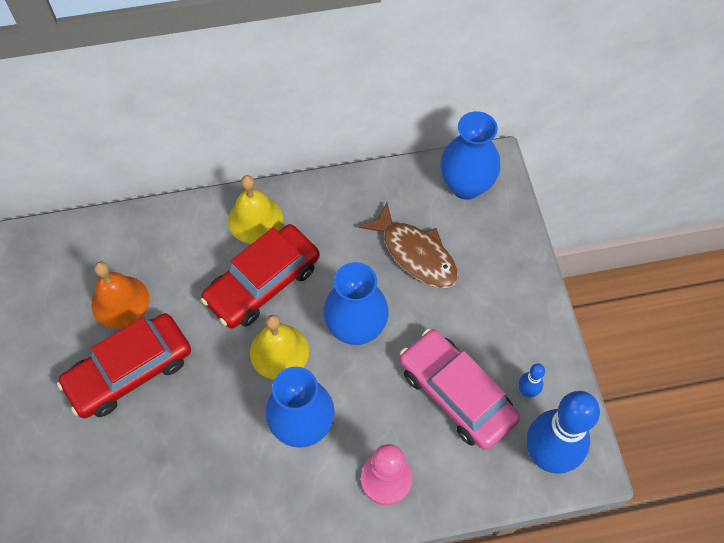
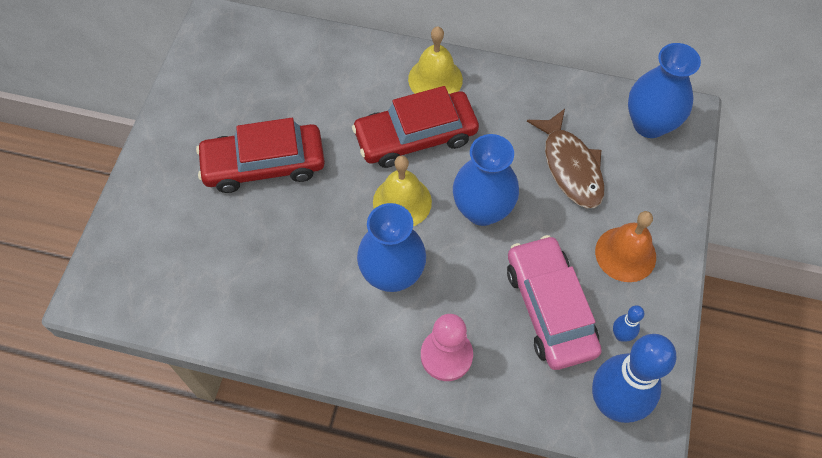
camera: 25 degrees right, 0 degrees up
(120, 301) = (284, 103): orange bell -> orange bell (625, 254)

